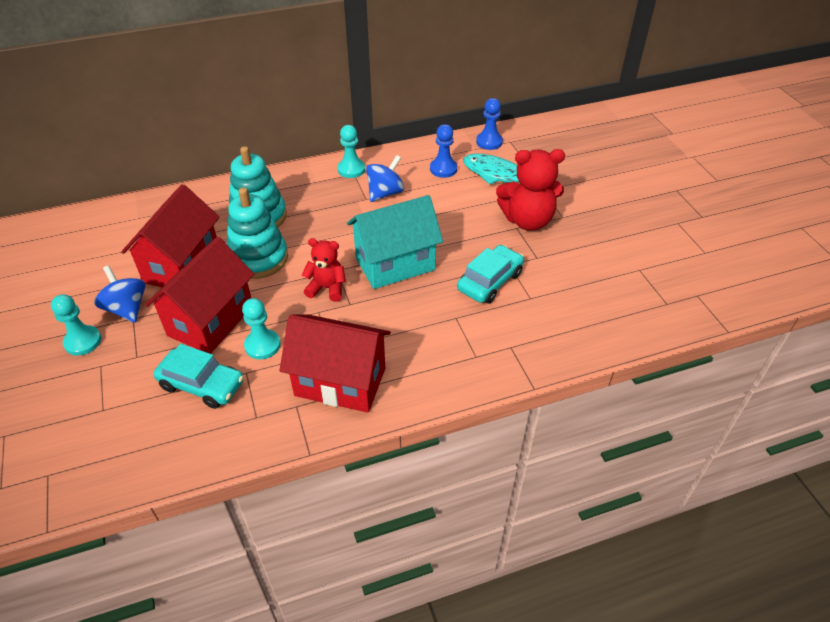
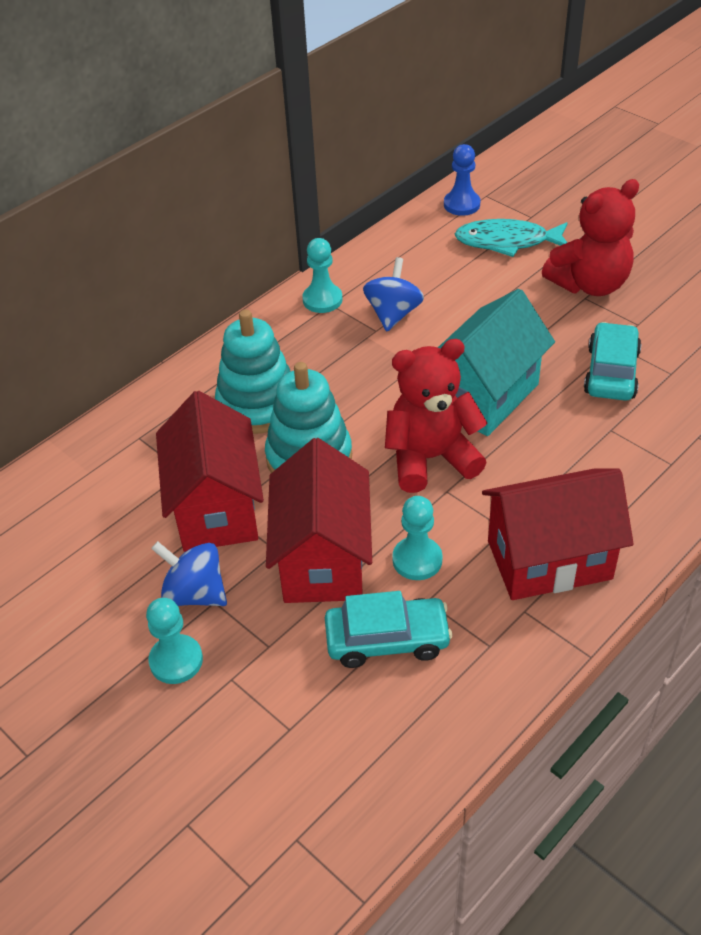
camera: 25 degrees left, 0 degrees up
(327, 288) = (431, 458): red teddy bear -> red teddy bear, size x1.66
(443, 169) = (437, 258): blue pawn -> none

